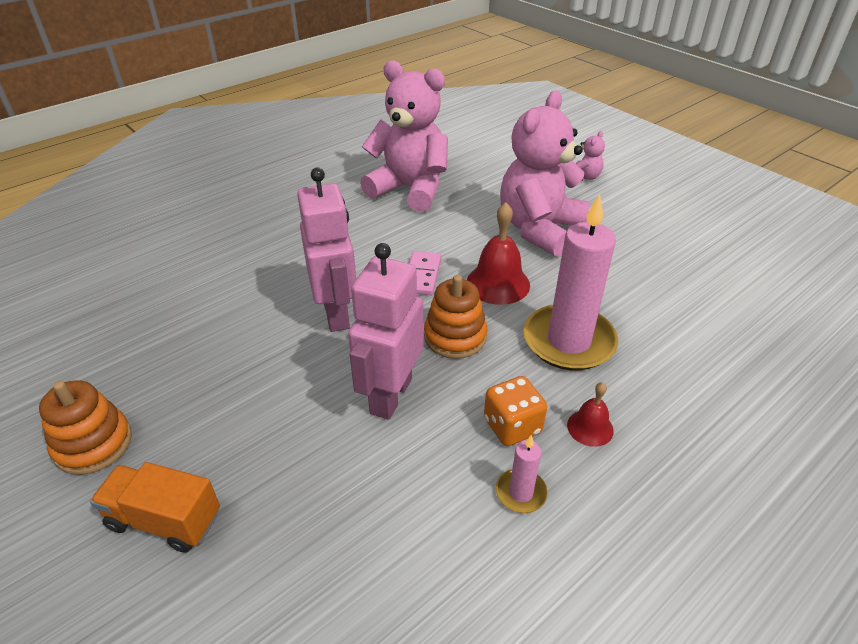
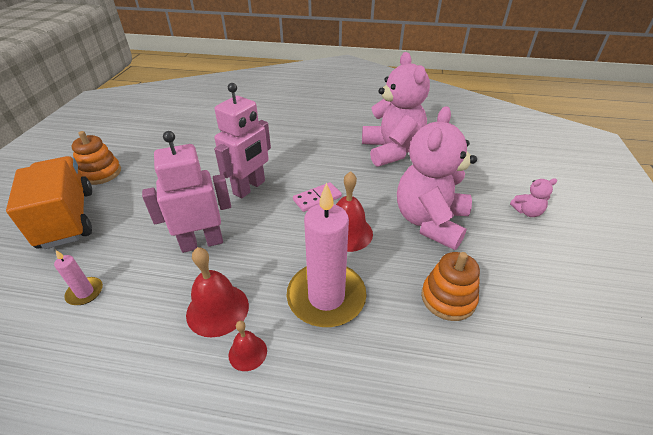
camera: 50 degrees right, 0 degrees up
(164, 520) = (67, 218): orange truck -> orange truck, size x1.66
(455, 337) = (276, 241): orange stacking toy -> orange stacking toy (448, 298)
(512, 426) = (217, 309): orange dice -> red bell
(521, 493) = (161, 344): pink candle -> pink candle (85, 292)
(539, 229) = (430, 222): pink teddy bear -> pink teddy bear turned 60 degrees counterclockwise

